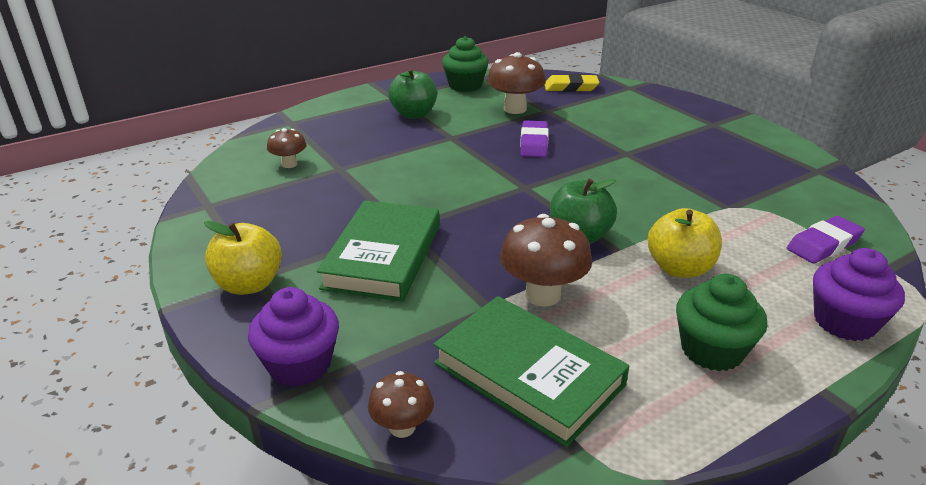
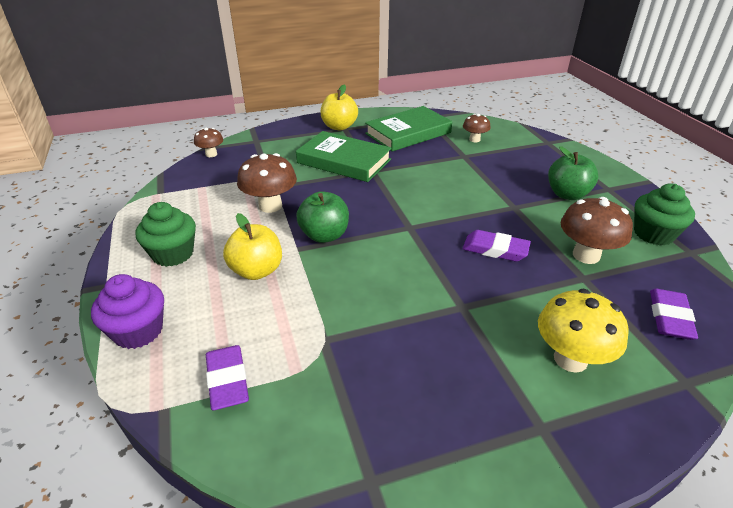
camera: 105 degrees right, 5 degrees up
(300, 365) = (269, 136): purple cupcake -> none
(528, 374) = (213, 188): green book -> green book (408, 133)
(571, 87) = (670, 317): yellow eraser -> purple eraser
(644, 116) = (570, 359): none -> yellow mushroom

